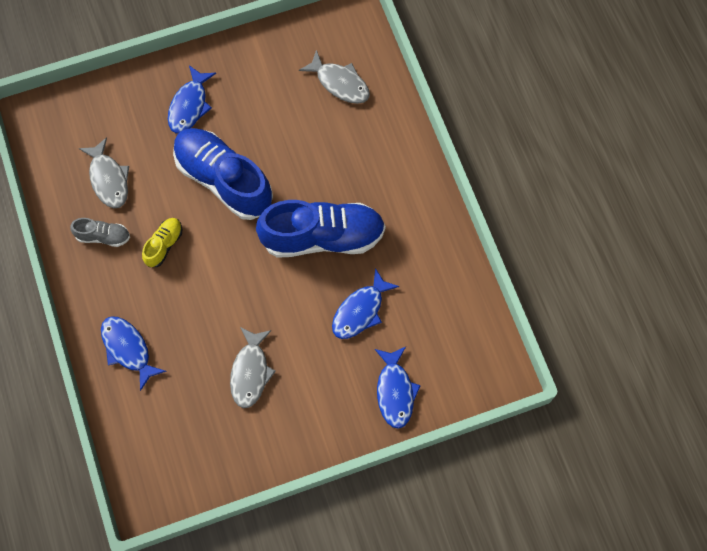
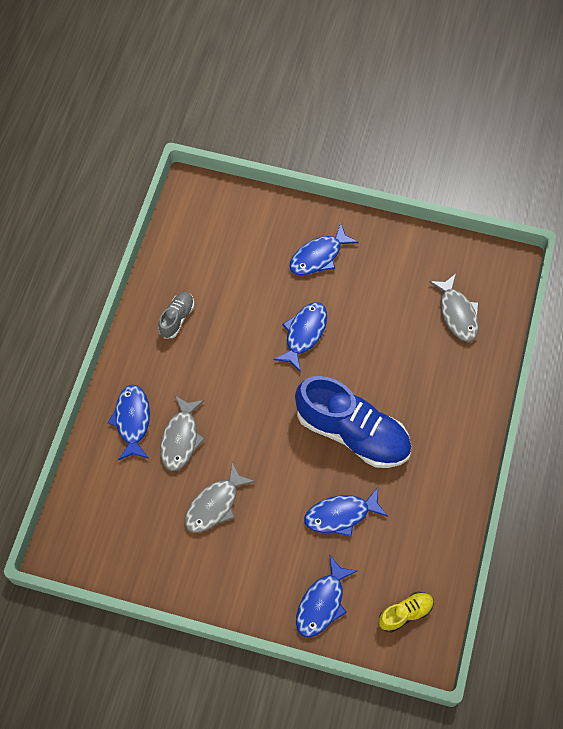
camera: 35 degrees right, 5 degrees down
(103, 236) = (177, 318): grey shoe -> grey shoe turned 105 degrees counterclockwise
(108, 179) = (213, 275): grey fish -> grey fish (181, 438)
(164, 245) = (219, 356): yellow shoe -> yellow shoe (405, 613)
(224, 180) = (304, 334): blue shoe -> blue fish

